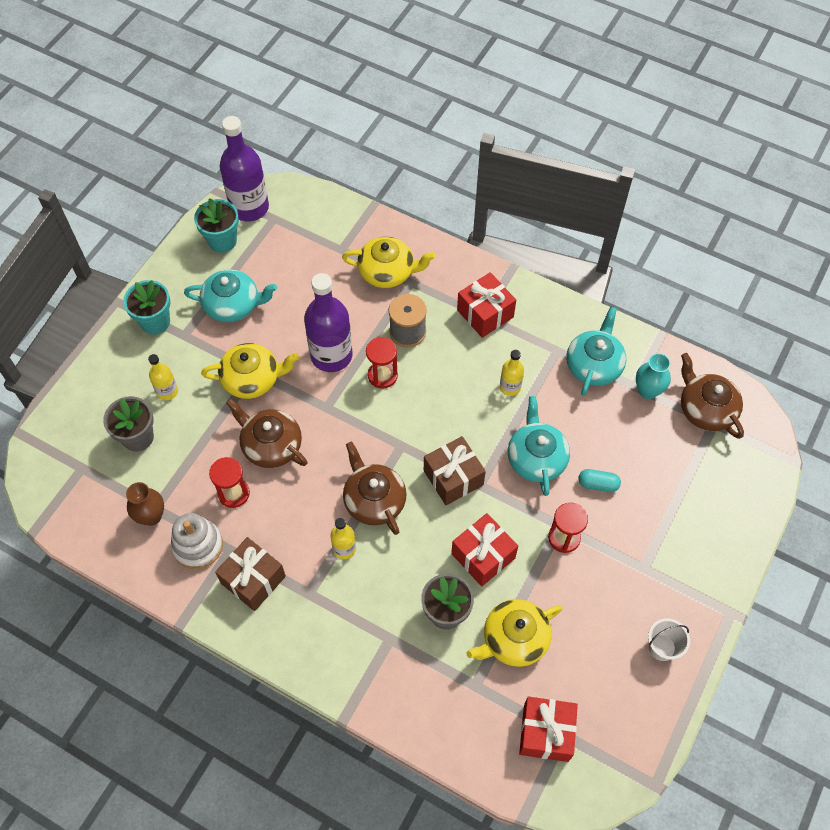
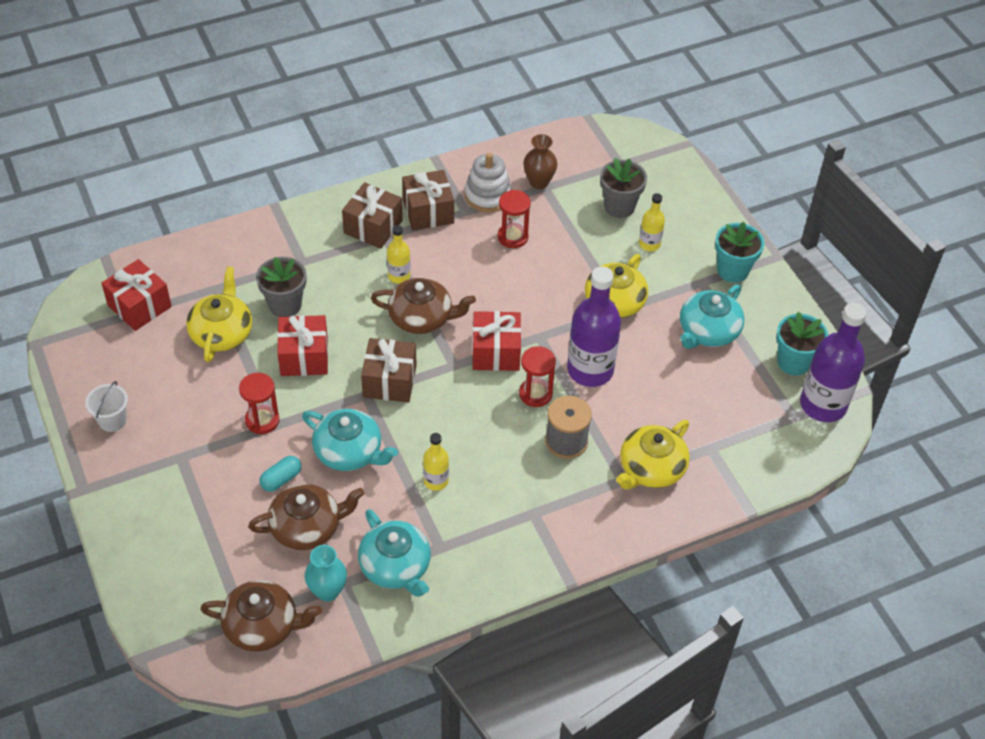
camera: 125 degrees right, 10 degrees down
(271, 445) = (535, 281): brown teapot -> brown teapot (307, 527)
(305, 611) = (373, 227): none -> brown gift
(485, 313) = (533, 516): red gift -> red gift (496, 352)

